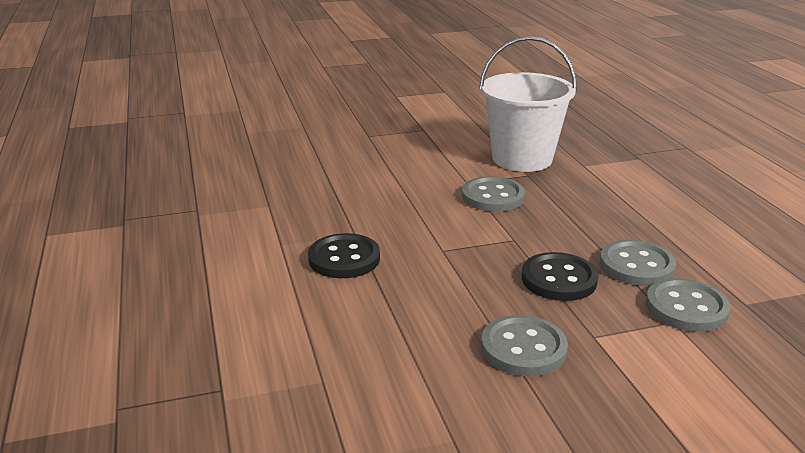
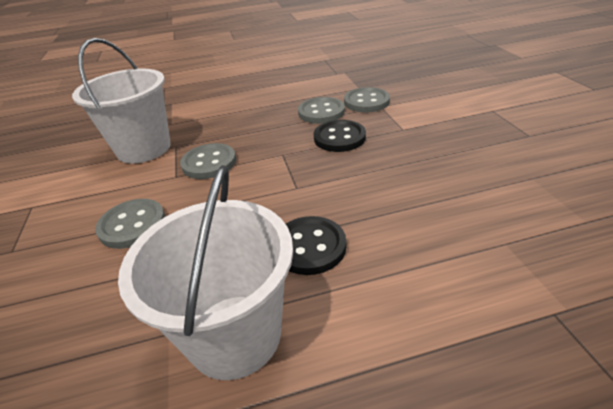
camera: 85 degrees left, 10 degrees up
(257, 229) = (235, 335): none -> white bucket
(523, 348) = (425, 152): grey button -> grey button (132, 225)

